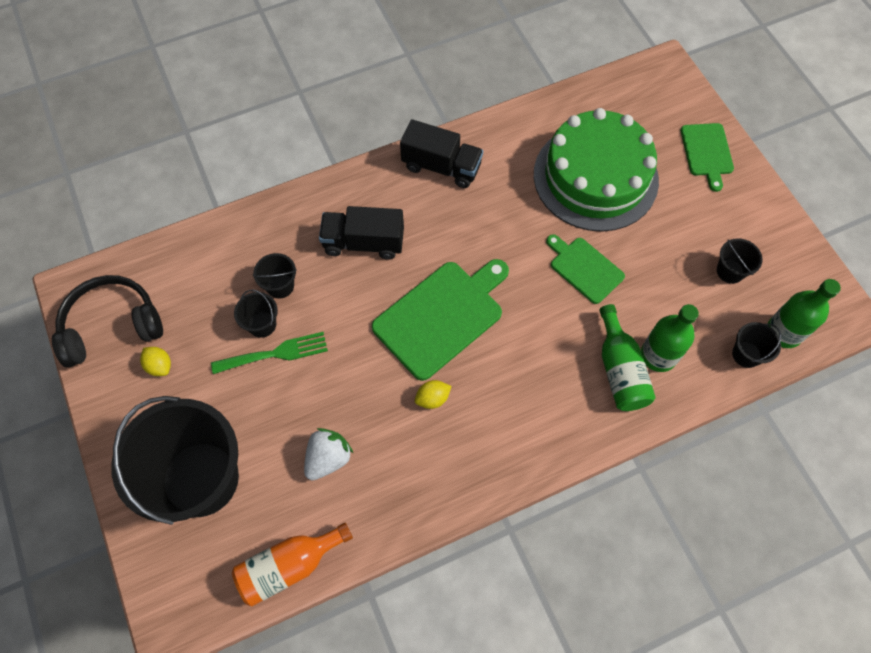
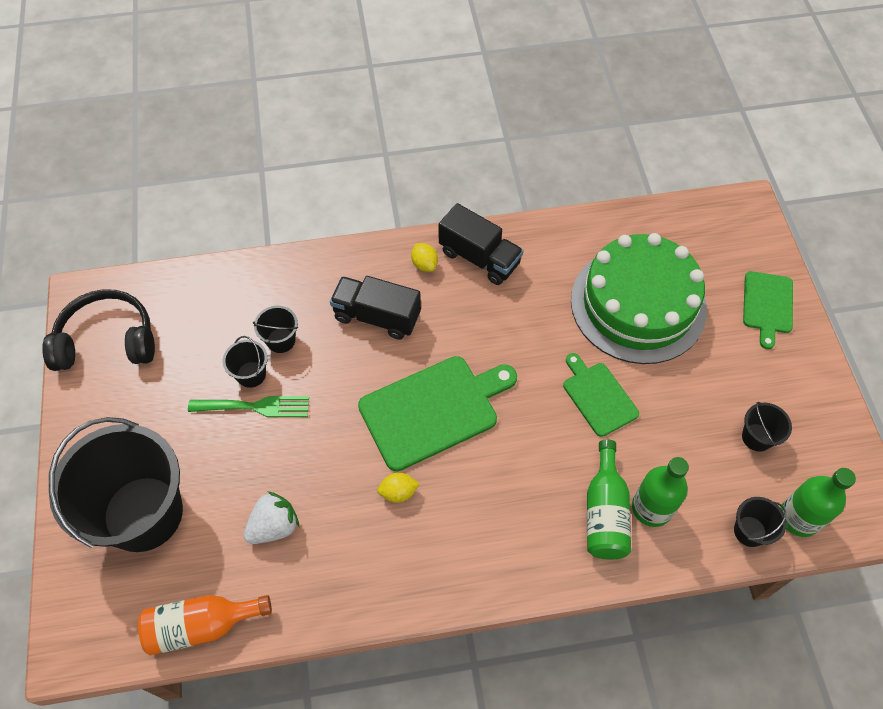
camera: 15 degrees right, 5 degrees down
(159, 366) = (140, 391): yellow lemon -> yellow lemon (424, 264)

